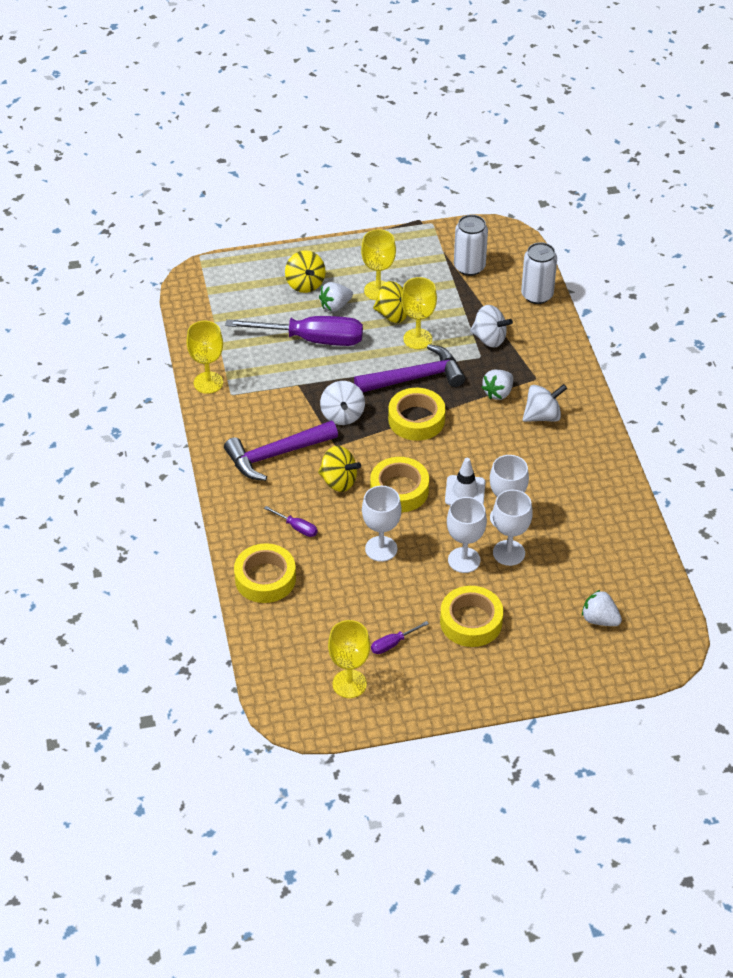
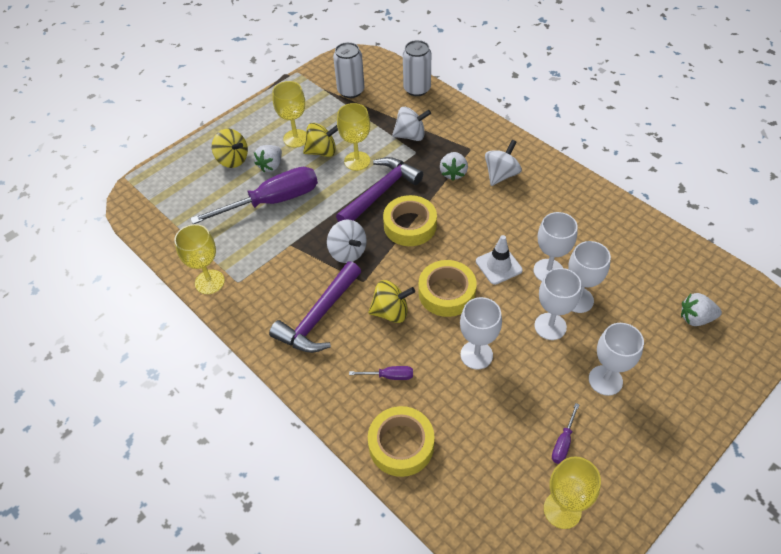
camera: 30 degrees left, 5 degrees up
(471, 621) = (605, 380): yellow tape -> white goblet

